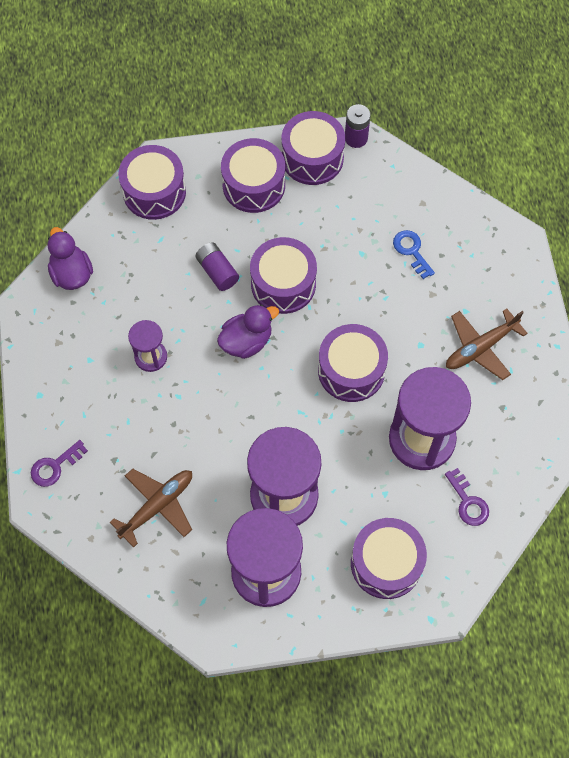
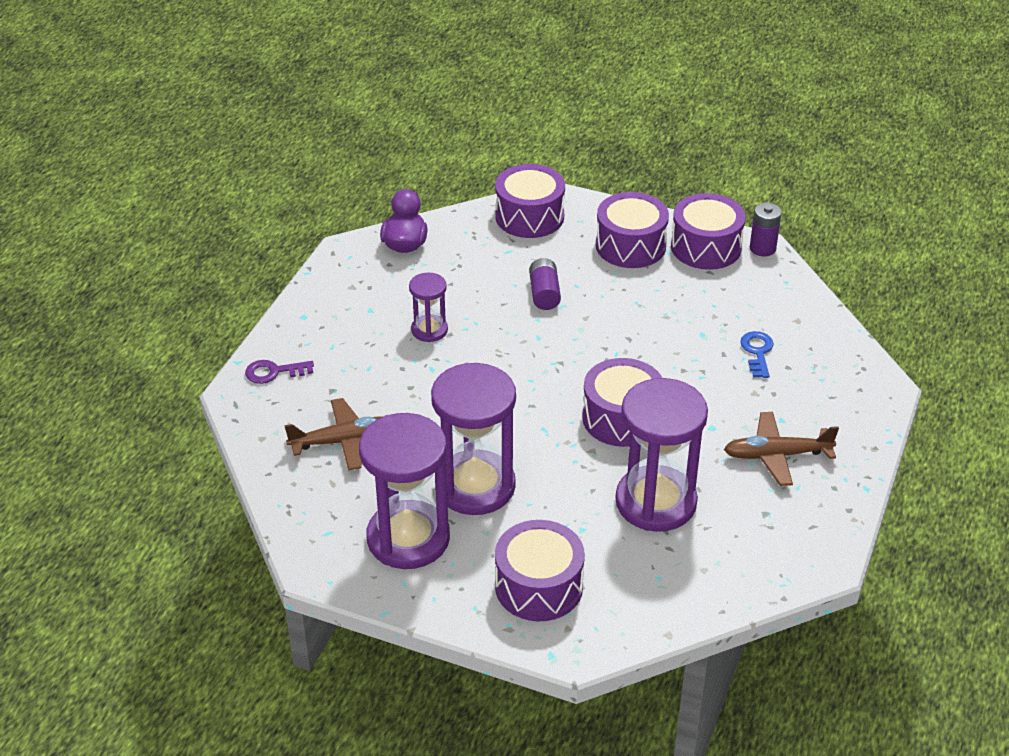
camera: 30 degrees right, 25 degrees down
(246, 341) = (532, 355): purple duck -> none
(283, 284) = (603, 327): purple drum -> none
(468, 502) = (668, 575): purple key -> none

